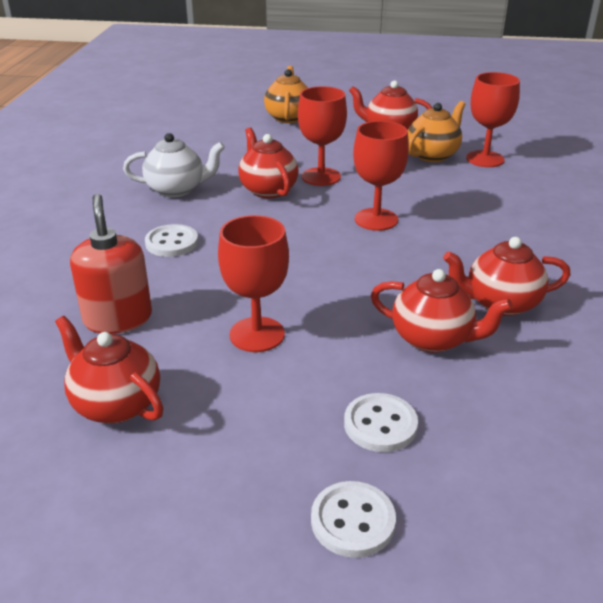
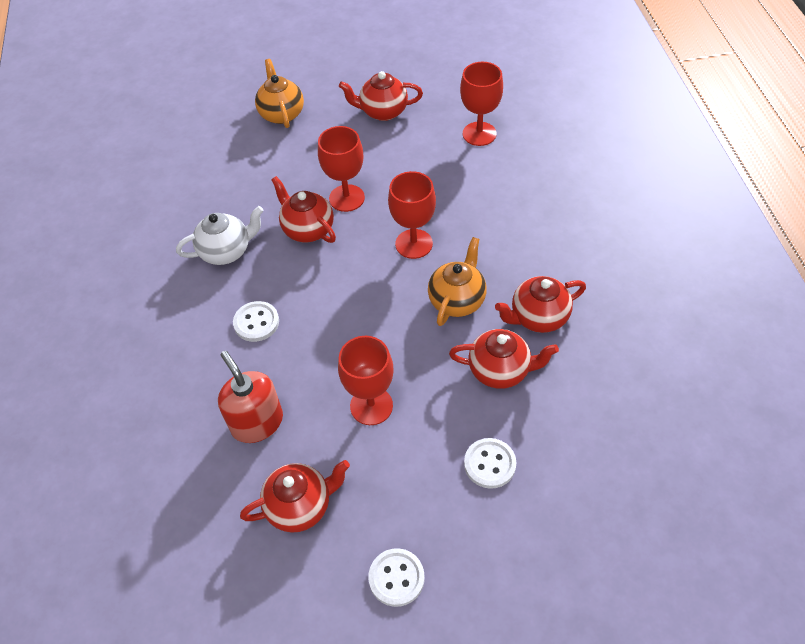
camera: 15 degrees left, 20 degrees up
(116, 404) = (300, 506): red teapot -> red teapot turned 135 degrees clockwise
(353, 521) = (499, 548): white button -> white button (396, 578)
(433, 155) = (433, 140): orange teapot -> orange teapot (457, 300)

